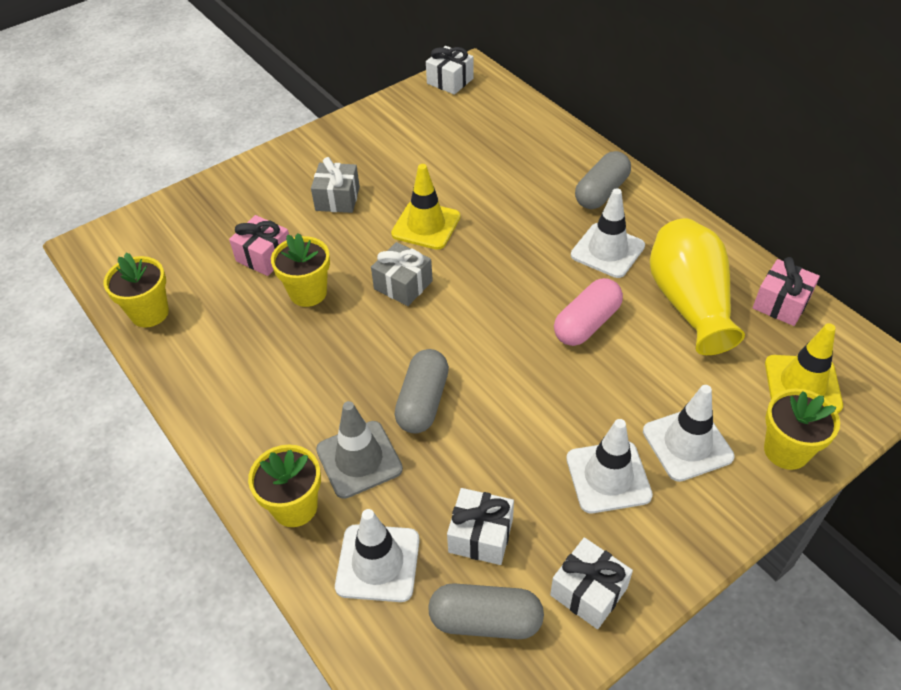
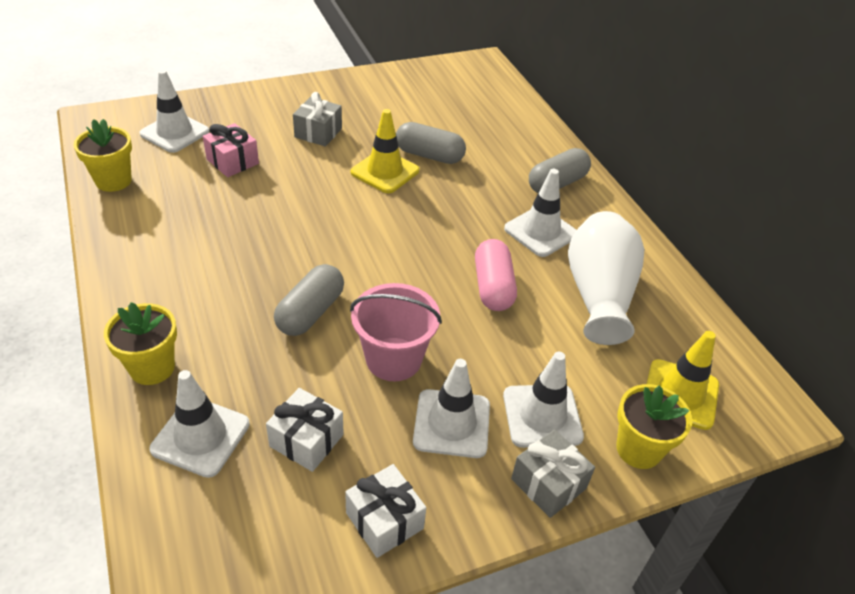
camera: 10 degrees right, 5 degrees down
(186, 239) = (174, 133): none -> white traffic cone
(308, 293) = (255, 199): yellow flower pot -> none
(359, 459) = (229, 344): grey traffic cone -> none
(403, 285) = (341, 213): grey gift -> grey gift (548, 483)
(450, 81) = (461, 66): white gift -> none
(485, 620) = (274, 517): grey capsule -> grey capsule (429, 155)
(525, 427) = (393, 359): none -> pink bucket
(587, 323) = (493, 287): pink capsule -> pink capsule turned 60 degrees counterclockwise
(689, 303) = (598, 294): yellow vase -> white vase
(781, 303) = (689, 317): pink gift -> none

